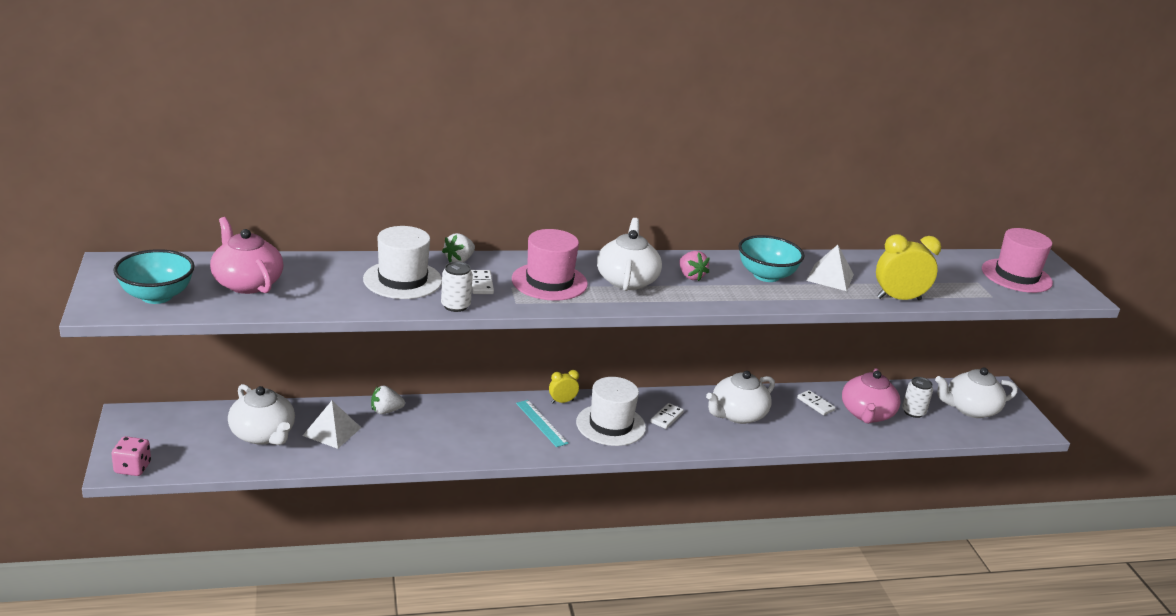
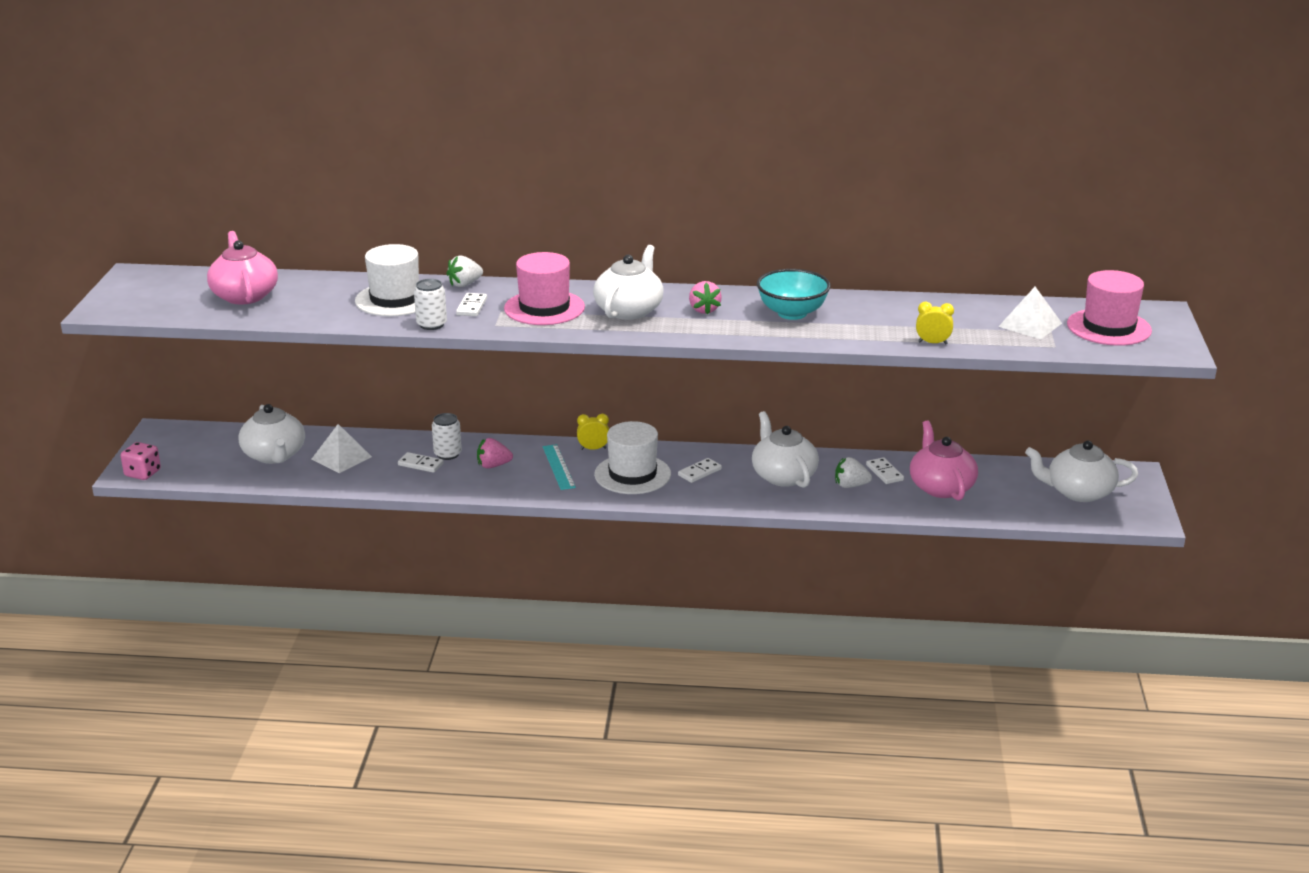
camera: 20 degrees right, 0 degrees up
(157, 296) = (157, 302): turquoise bowl -> none
(386, 411) = (404, 444): white strawberry -> white strawberry (850, 486)
(412, 432) = (420, 464): none -> white domino
(481, 427) = (493, 465): none -> pink strawberry
(737, 415) = (783, 476): white teapot -> white teapot turned 90 degrees clockwise
(830, 277) = (867, 318): white pyramid -> white pyramid (1030, 325)
(866, 414) = (941, 487): pink teapot -> pink teapot turned 135 degrees clockwise
(899, 299) = (932, 343): yellow clock -> yellow clock, size x0.55
(913, 412) = (1001, 489): white can -> white can (447, 454)

